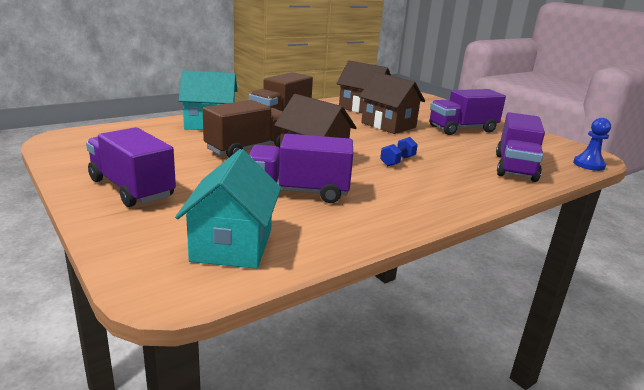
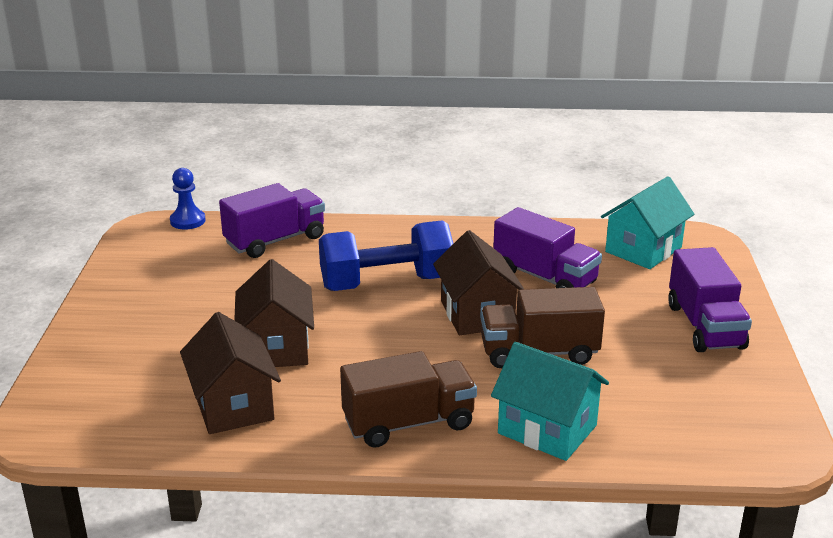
camera: 140 degrees left, 5 degrees up
(397, 161) = (386, 283): blue dumbbell -> blue dumbbell, size x2.39
(462, 129) = (187, 308): purple truck -> none

